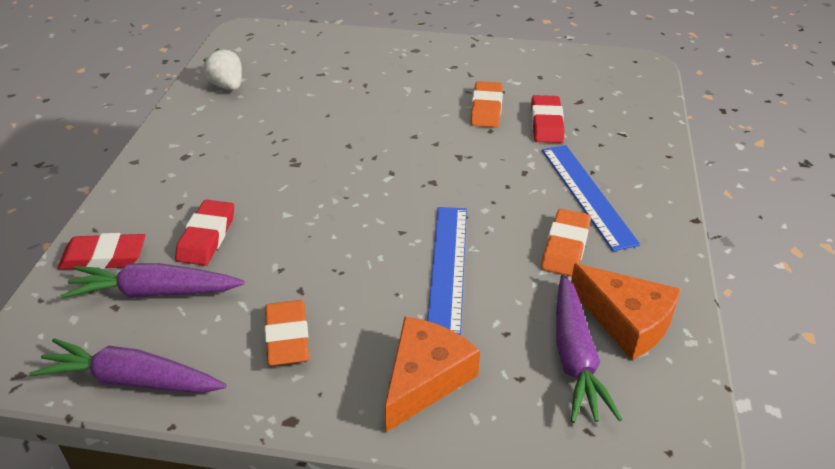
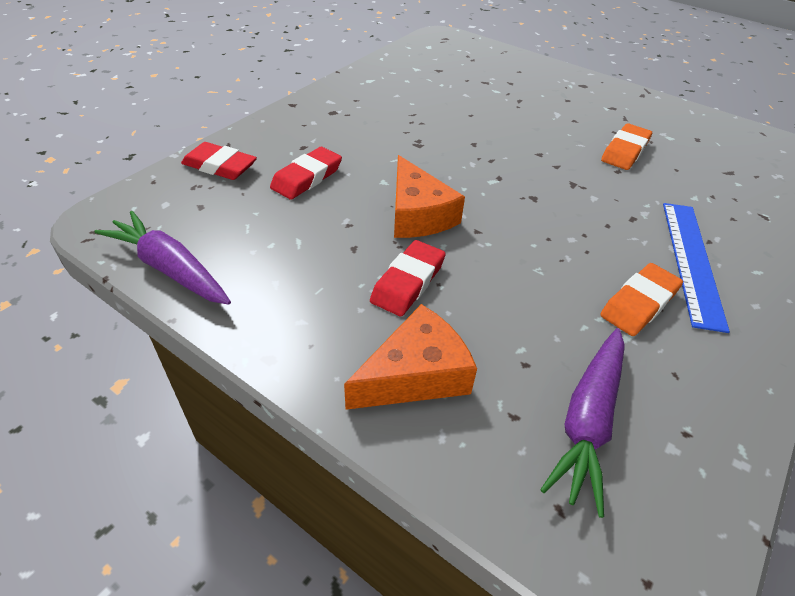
camera: 25 degrees right, 5 degrees up
(154, 292) = (237, 206): purple carrot -> none
(227, 86) = (401, 71): white strawberry -> none
(287, 337) = (316, 284): orange eraser -> none
(447, 267) = (502, 278): blue ruler -> none
(546, 123) = (682, 182): red eraser -> red eraser (408, 282)
(626, 321) = (670, 407): orange cheese -> orange cheese (418, 214)

